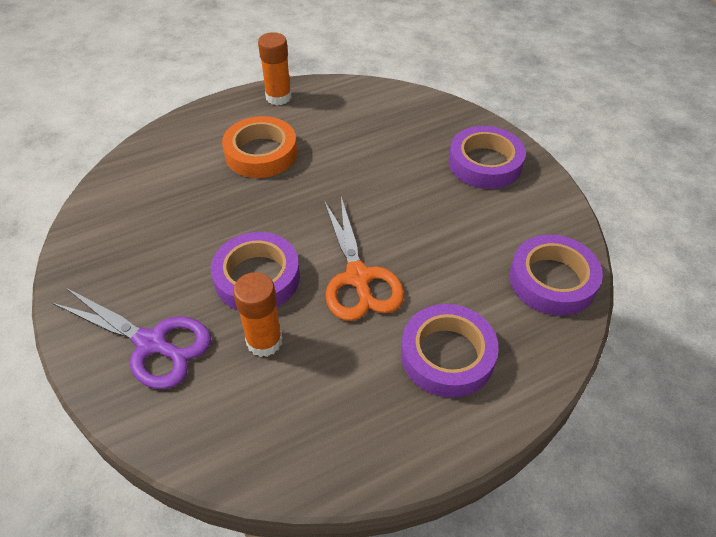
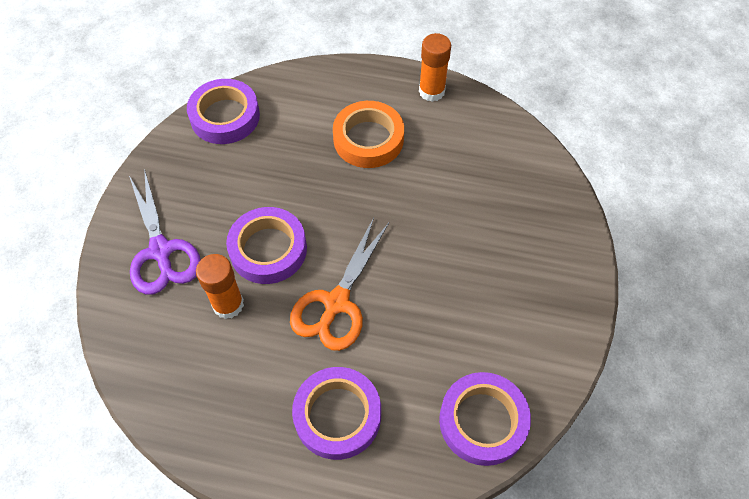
camera: 40 degrees right, 10 degrees up
(485, 163) = (542, 273): purple tape -> purple tape (225, 116)

